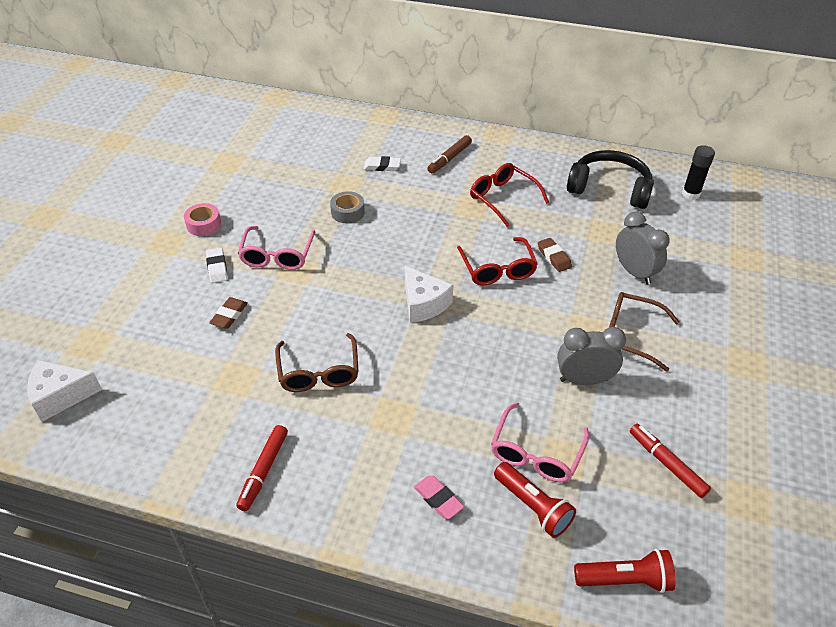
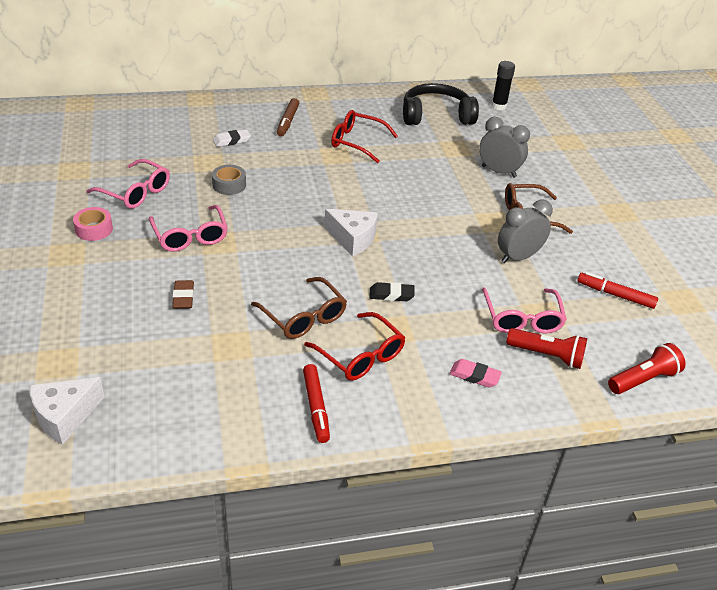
camera: 30 degrees left, 5 degrees down
(217, 268) = (138, 262): white eraser -> none
(262, 197) = (136, 192): none -> pink glasses
(418, 377) = (391, 295): none -> black eraser
(497, 269) = (393, 197): red glasses -> red glasses (360, 356)
(554, 257) = (431, 176): brown eraser -> none

